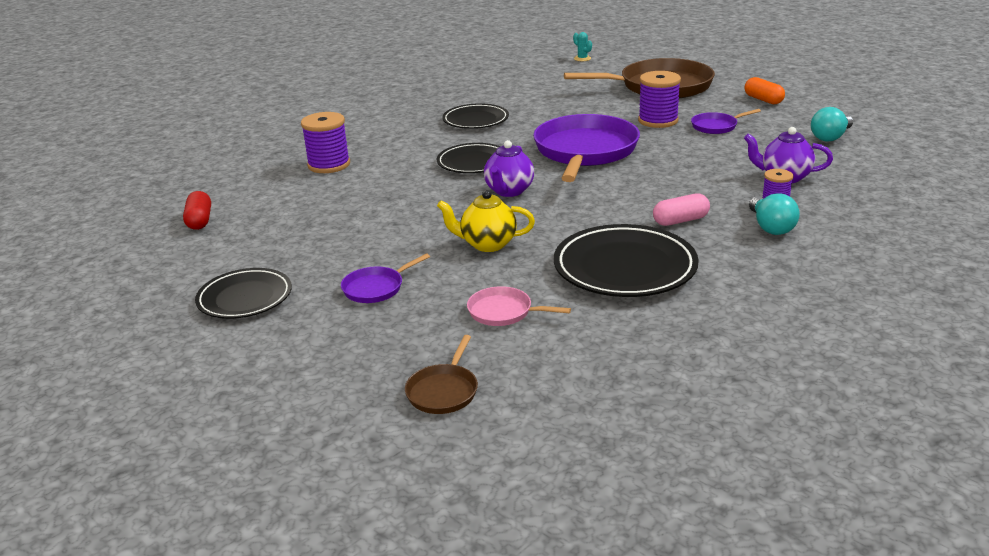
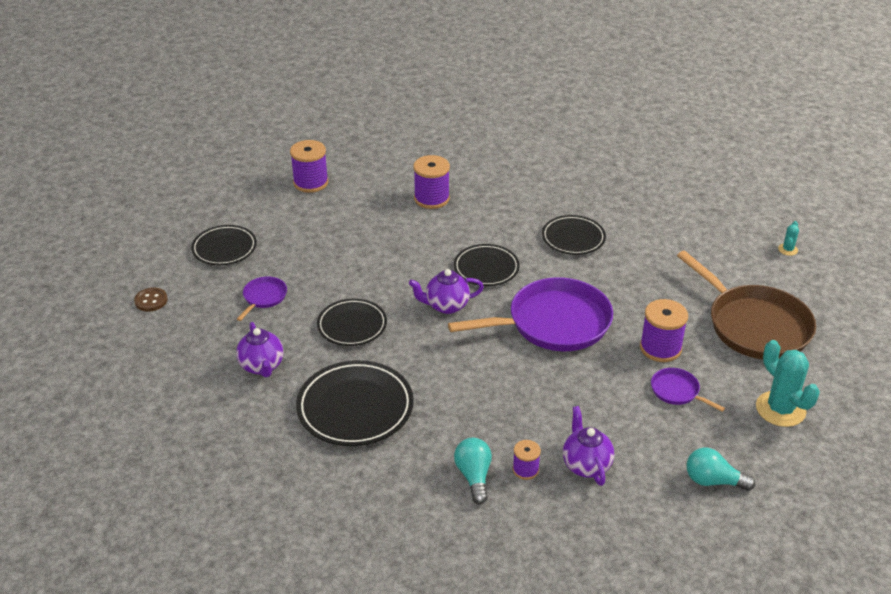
camera: 60 degrees right, 10 degrees up
(199, 220) = (311, 183): red capsule -> purple spool
(281, 374) = (151, 301): none -> brown button
(376, 288) = (264, 297): purple pan -> purple pan turned 90 degrees clockwise
(443, 391) = (160, 373): brown pan -> none
(487, 244) = (352, 325): yellow teapot -> black plate
(503, 312) = (262, 366): pink pan -> purple teapot
(680, 221) = (453, 418): pink capsule -> none
(763, 100) = (780, 409): orange capsule -> turquoise cactus
(770, 227) = (474, 476): turquoise light bulb -> turquoise light bulb turned 120 degrees clockwise

